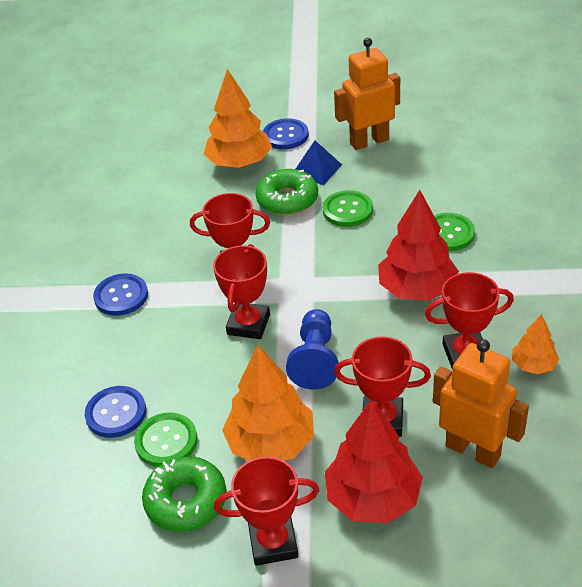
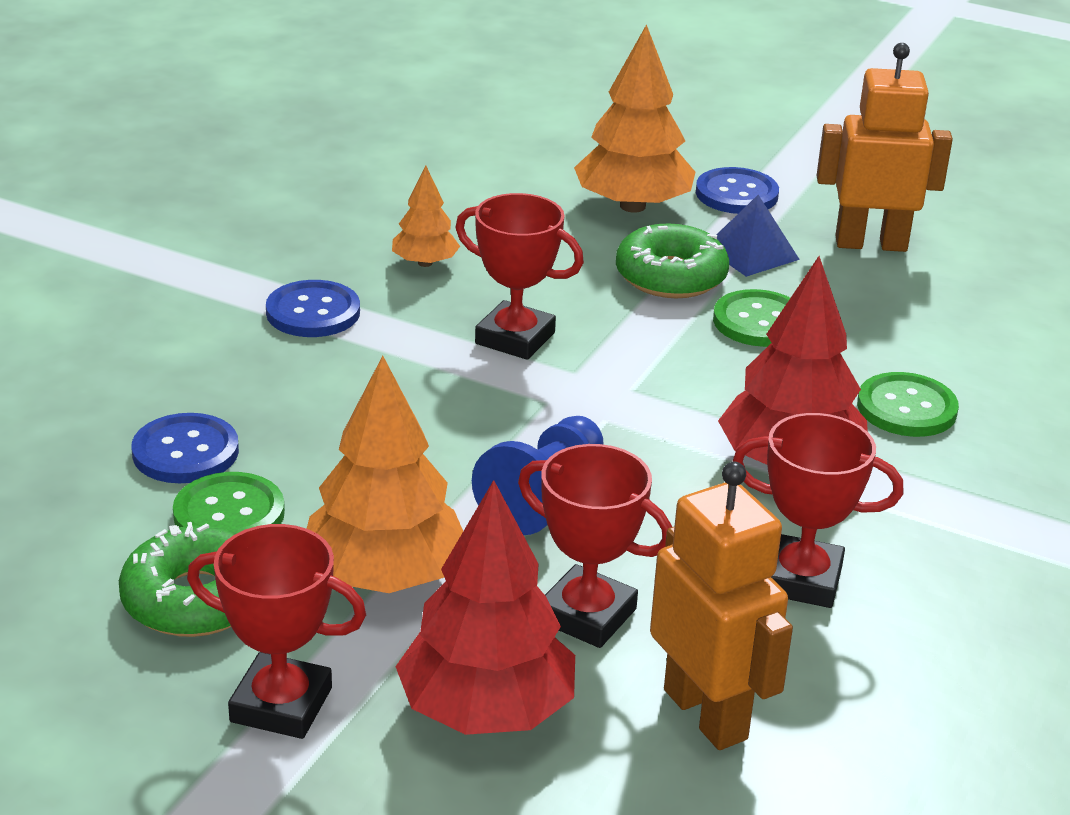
camera: 20 degrees right, 10 degrees down
(248, 324) = (476, 414): red trophy -> none
(533, 365) = (910, 638): orange tree -> orange tree (425, 263)

